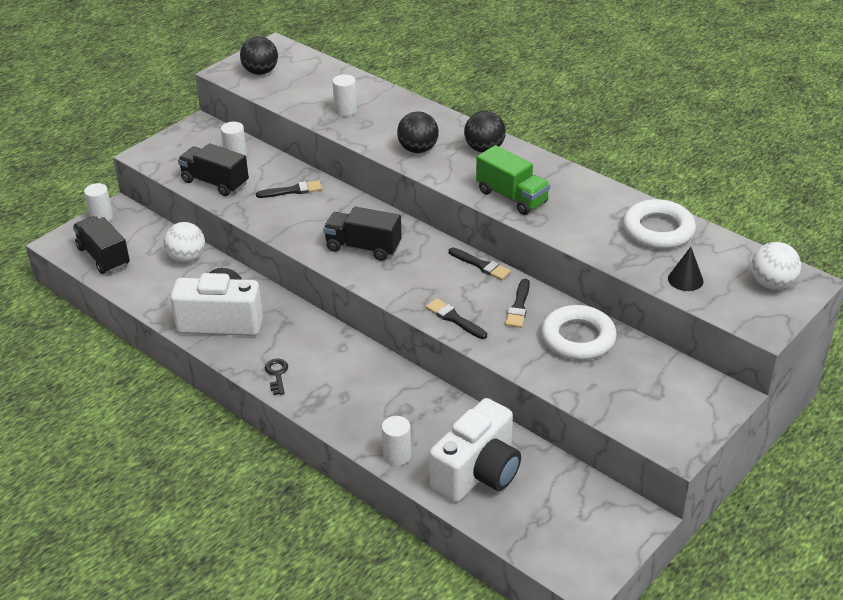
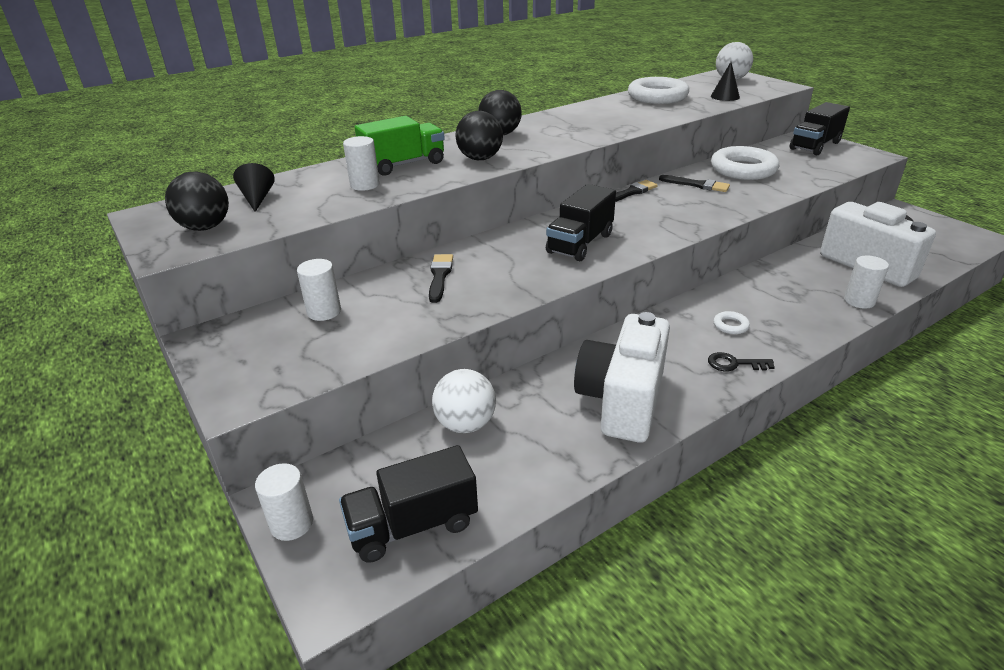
camera: 75 degrees left, 5 degrees down
(215, 183) = (377, 333): black truck -> black truck (815, 146)
(309, 75) = (257, 199): none -> black cone
(332, 372) = (730, 325): none -> white ring
(454, 319) = (714, 211): black brush -> none
(512, 197) = (589, 132): green truck -> green truck (403, 165)

